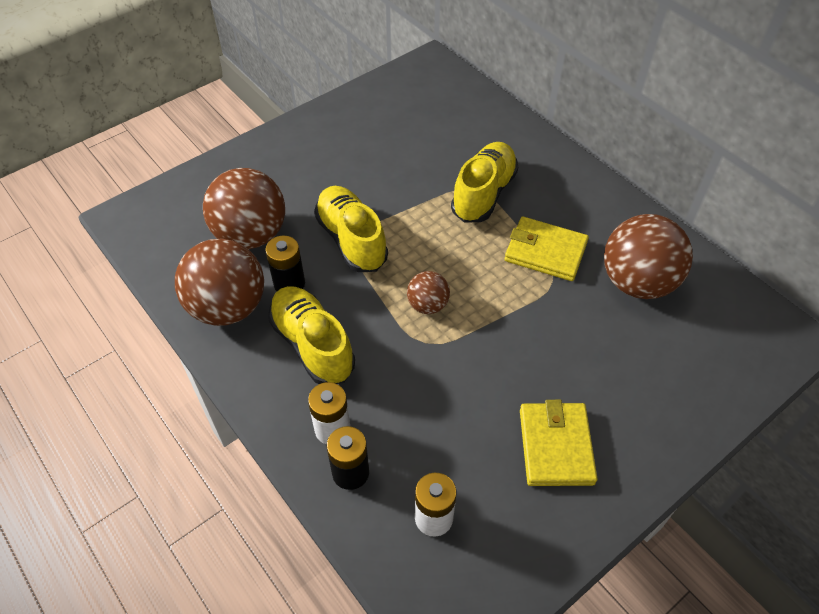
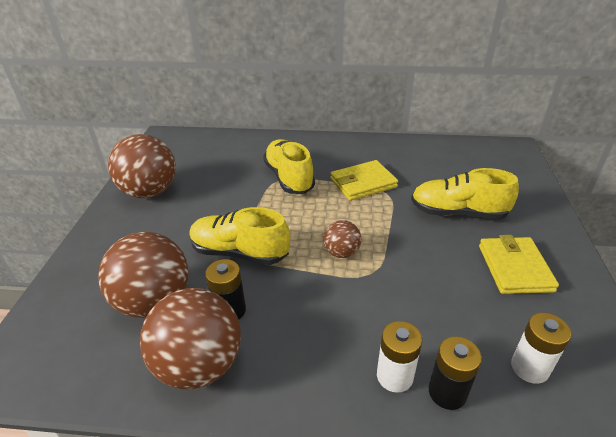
camera: 45 degrees left, 15 degrees down
(312, 345) = (302, 334): yellow shoe -> yellow shoe (458, 212)
(555, 446) = (514, 268): yellow wallet -> yellow wallet turned 45 degrees clockwise
(637, 282) = (424, 168): brown ball -> brown ball (150, 192)

